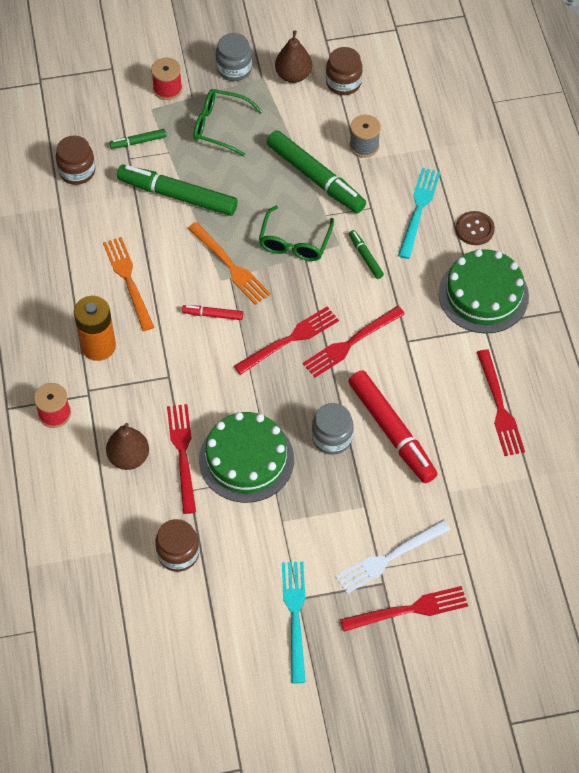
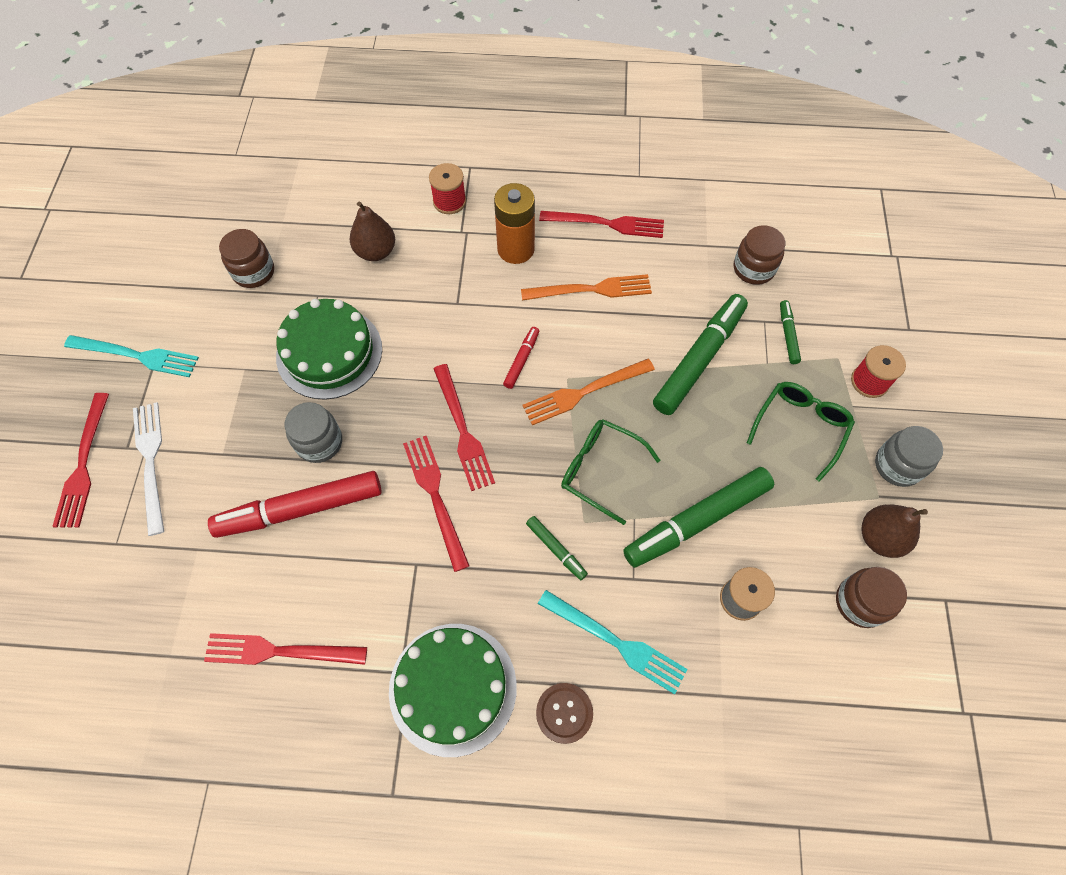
camera: 105 degrees right, 5 degrees up
(182, 453) = (361, 297): red fork -> red fork (607, 224)
(365, 257) = (556, 549): green marker -> green marker turned 60 degrees clockwise

